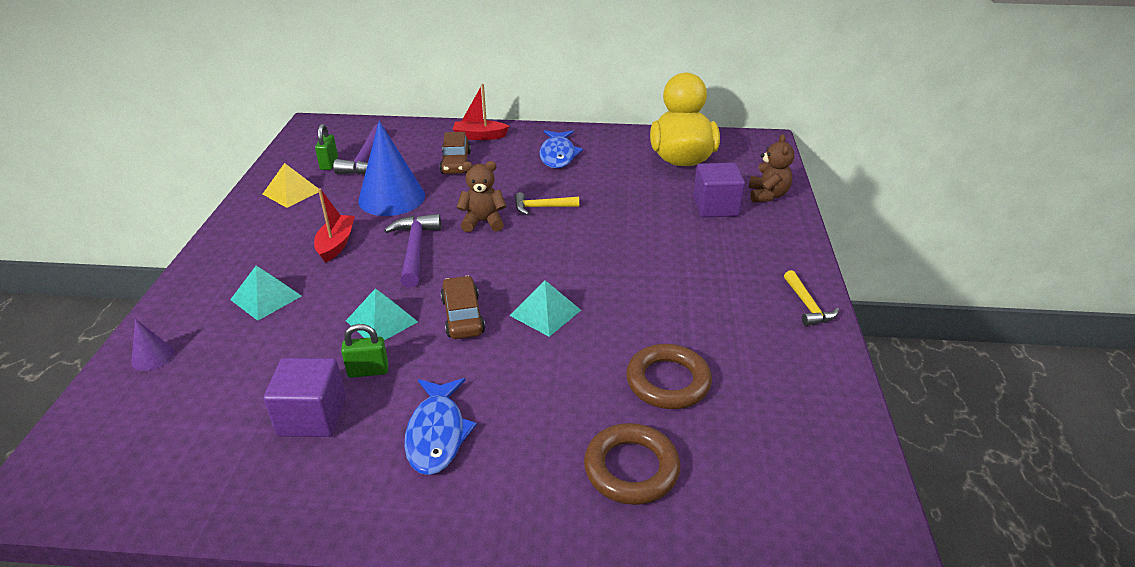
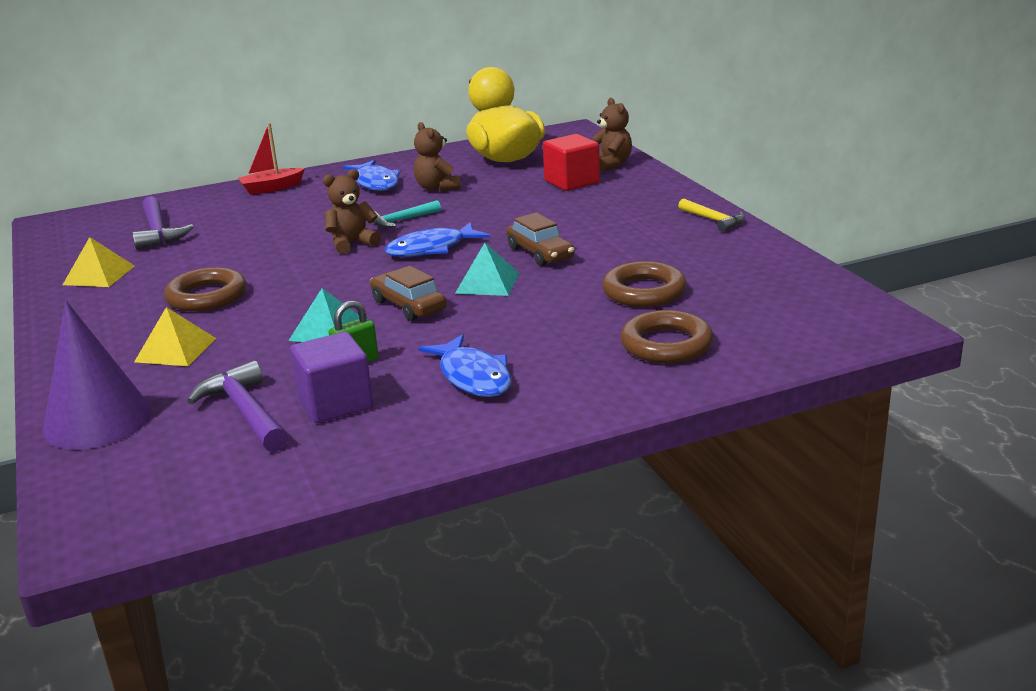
camera: 25 degrees left, 10 degrees down
(152, 357) = (97, 420): purple cone -> purple cone, size x2.21
(266, 297) = (175, 350): turquoise pyramid -> yellow pyramid
(329, 164) = (116, 245): green padlock -> none
(336, 244) = (207, 296): red boat -> brown ring
(391, 198) = (227, 251): blue cone -> none
(415, 250) = (302, 278): purple hammer -> purple hammer (246, 412)
(456, 163) = (269, 212): brown car -> brown car (540, 253)
(536, 251) = (431, 249): none -> blue fish
(542, 207) = (402, 220): yellow hammer -> turquoise hammer
(599, 177) = (437, 188): none -> brown teddy bear
(715, 207) = (572, 182): purple cube -> red cube

